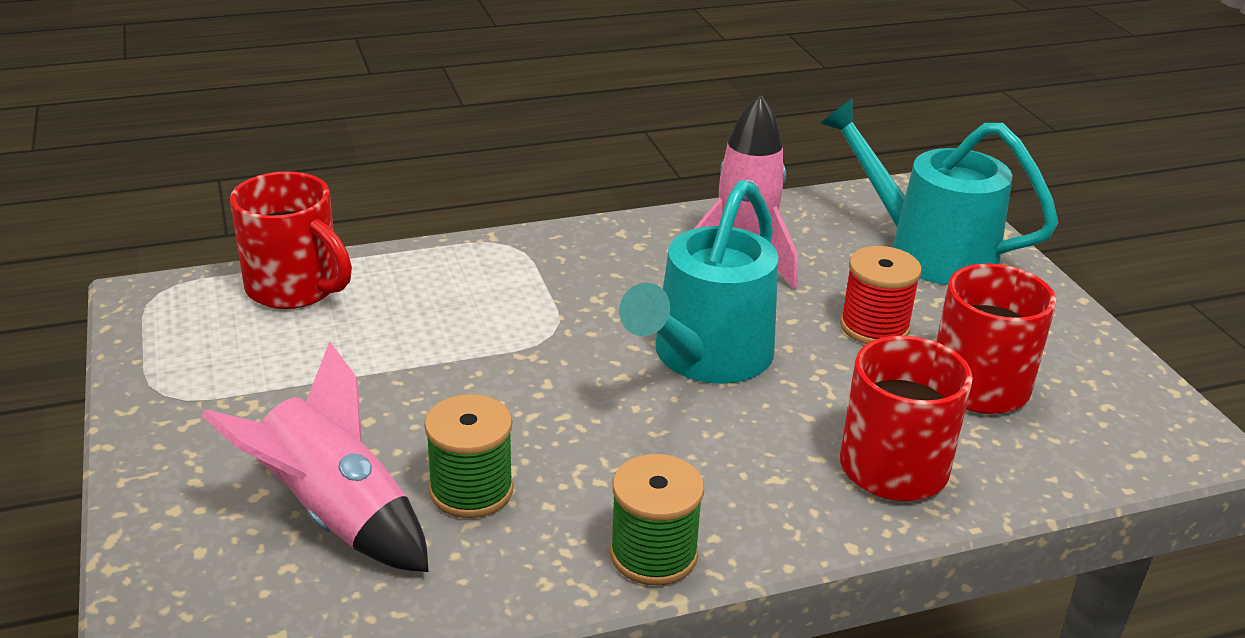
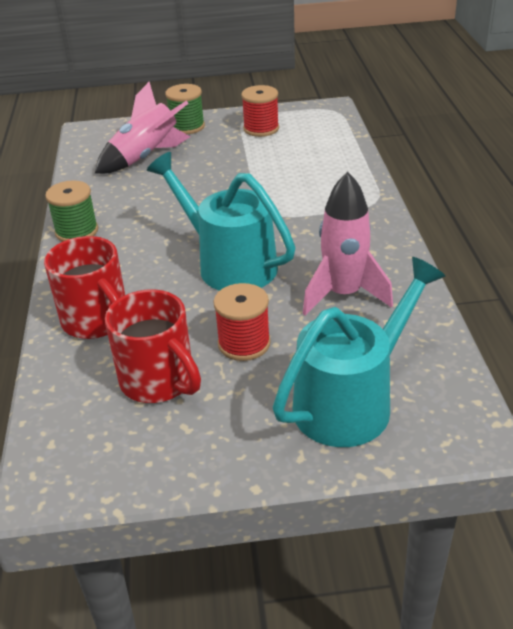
camera: 105 degrees right, 5 degrees up
(224, 370) = (261, 129): none -> red spool
(295, 288) = (331, 141): red mug -> none
(471, 490) = (146, 187): green spool -> green spool (187, 127)

